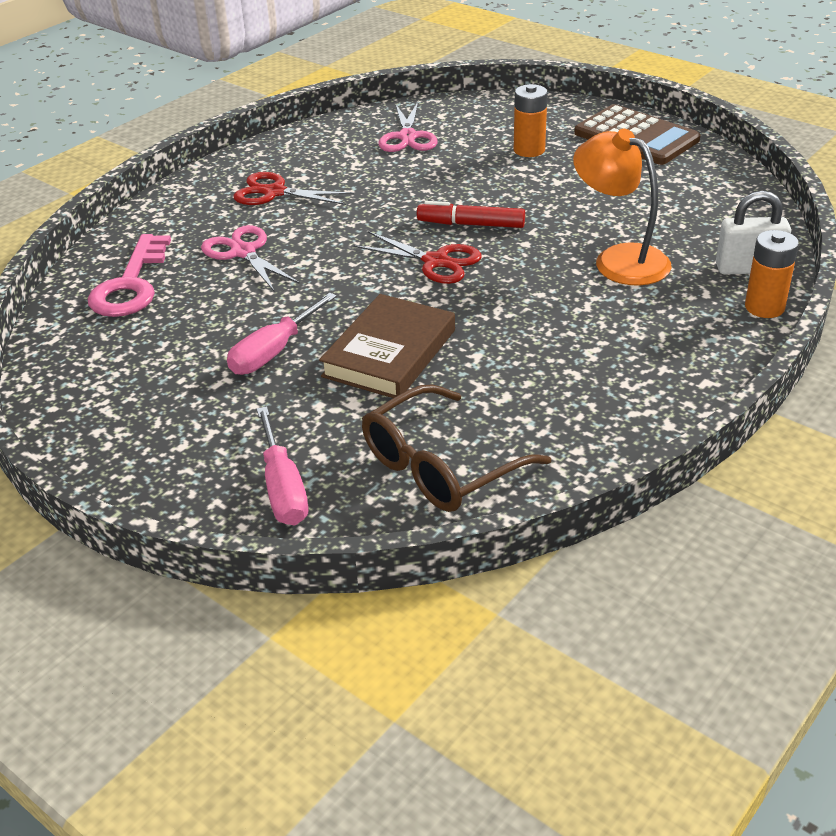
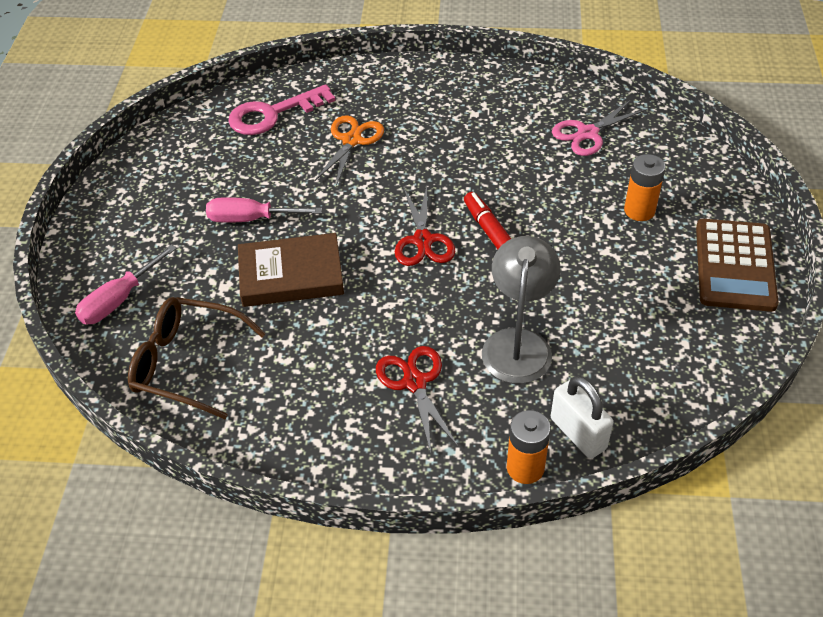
camera: 55 degrees right, 10 degrees up
(243, 252) = (351, 140): pink scissors -> orange scissors
(274, 192) = (439, 111): red scissors -> red scissors (414, 382)
(619, 259) = (518, 343): orange lamp -> grey lamp

